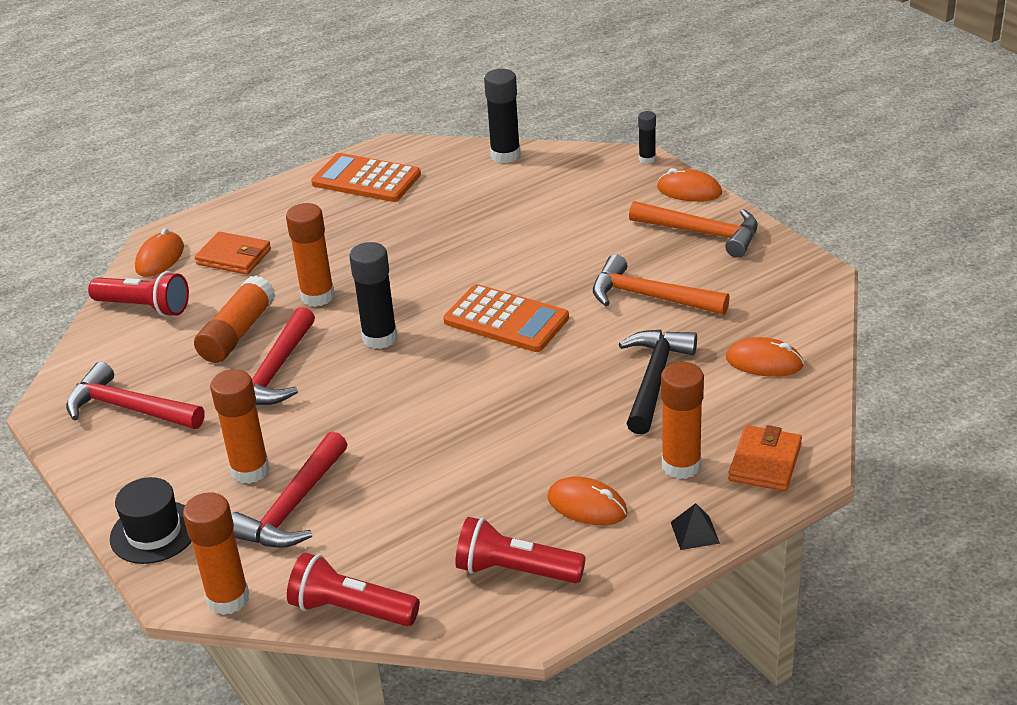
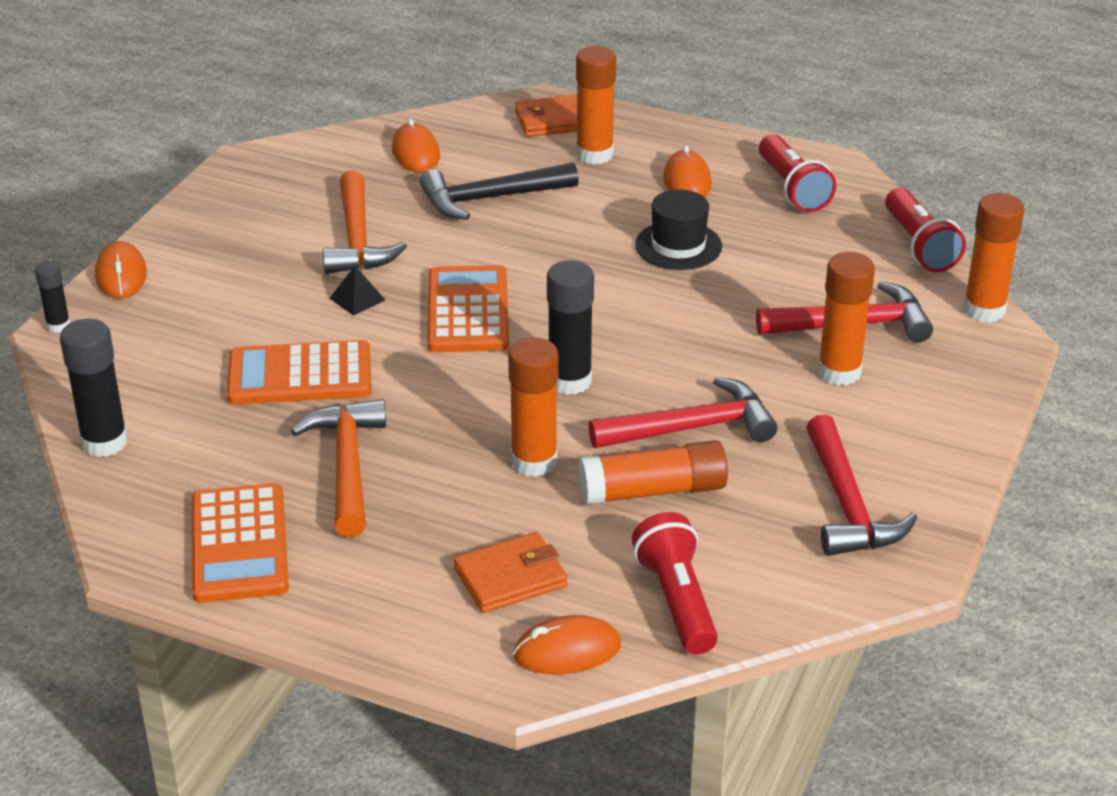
camera: 125 degrees left, 0 degrees up
(154, 532) = (972, 390): black hat -> black hat (678, 246)
(234, 257) = (510, 577): orange wallet -> orange wallet turned 75 degrees clockwise
(502, 233) = (300, 375): none -> orange calculator
(695, 532) = (665, 128): black pyramid -> black pyramid (357, 299)
(702, 233) = (210, 242): orange hammer -> orange hammer (347, 466)

